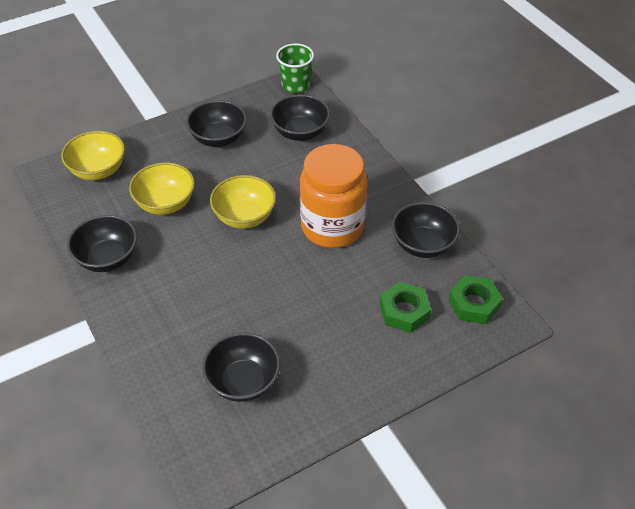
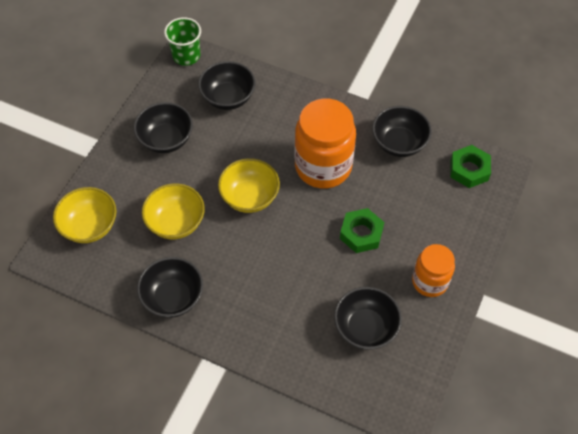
camera: 35 degrees left, 10 degrees up
(342, 379) = (430, 281): none -> orange jar
(404, 311) = (428, 204): green nut -> green nut (361, 233)

